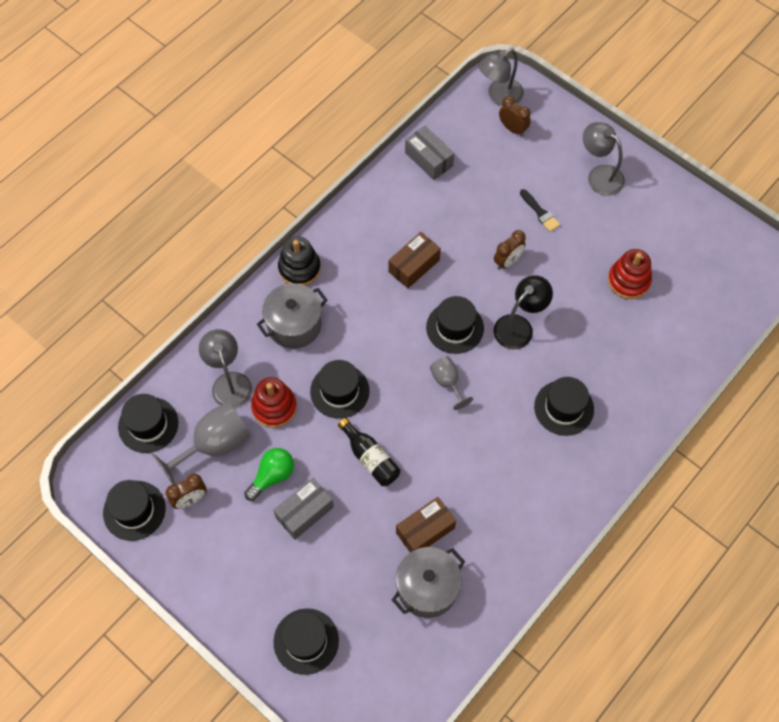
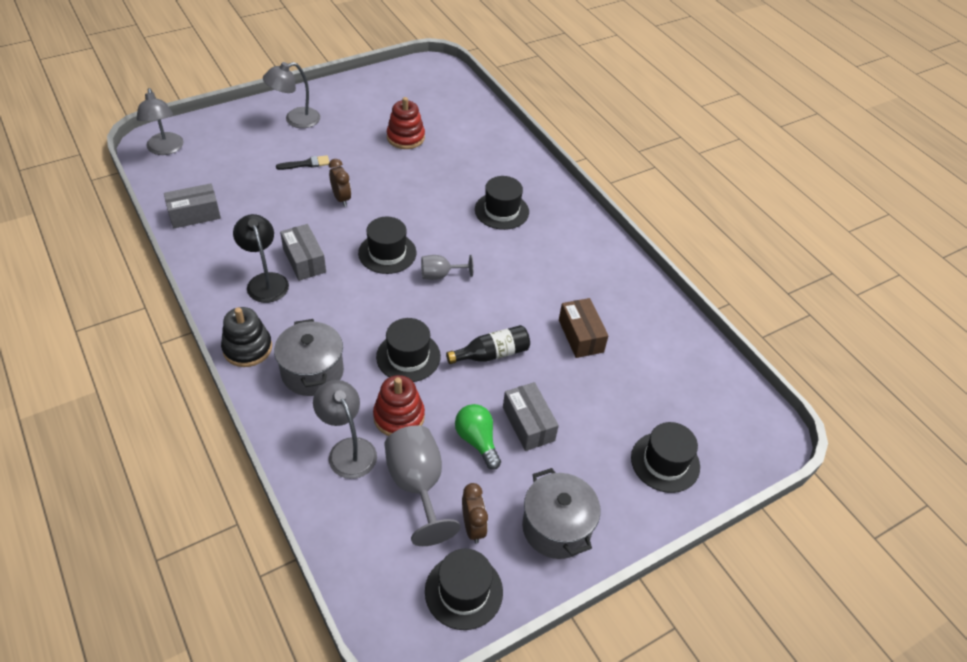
camera: 75 degrees left, 15 degrees down
(148, 425) = (360, 547): black hat -> none
(229, 382) = (348, 450): grey lamp -> grey lamp turned 60 degrees clockwise
(414, 266) = (304, 260): brown box -> grey box
(427, 588) = (637, 351): grey pot -> grey pot (556, 527)
(513, 129) = (207, 152): brown clock -> none
(519, 326) = (410, 212): black lamp -> black lamp (265, 281)

